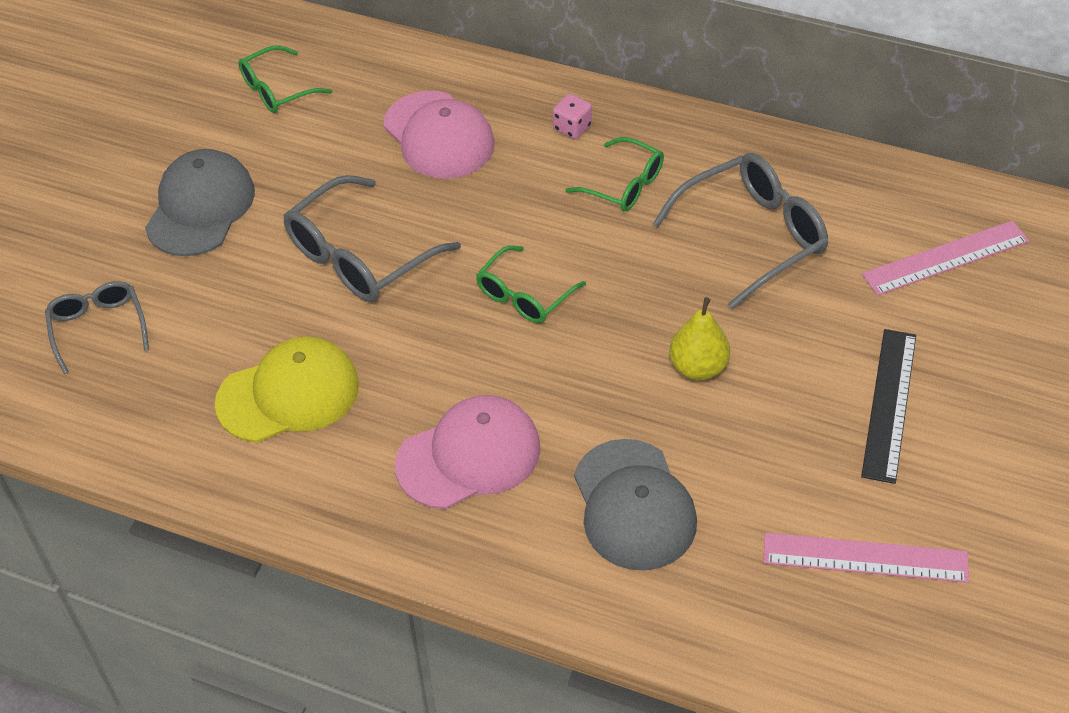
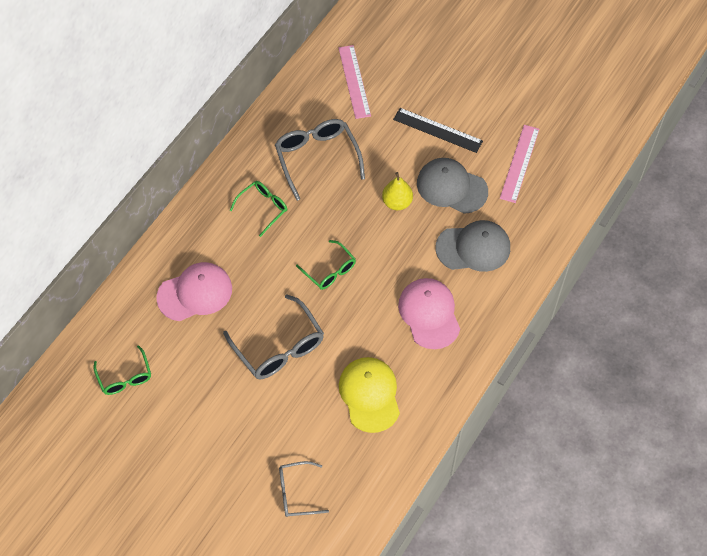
camera: 80 degrees left, 10 degrees up
(200, 207) = (215, 430): grey cap -> grey cap (451, 187)
(572, 127) = (210, 224): pink dice -> none

